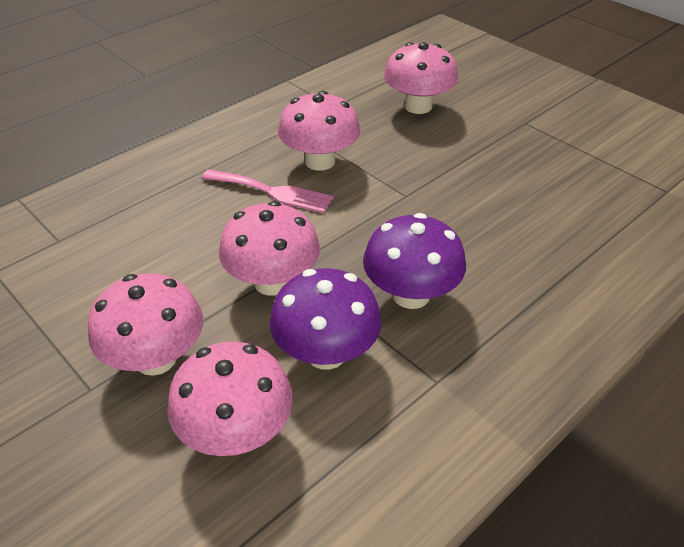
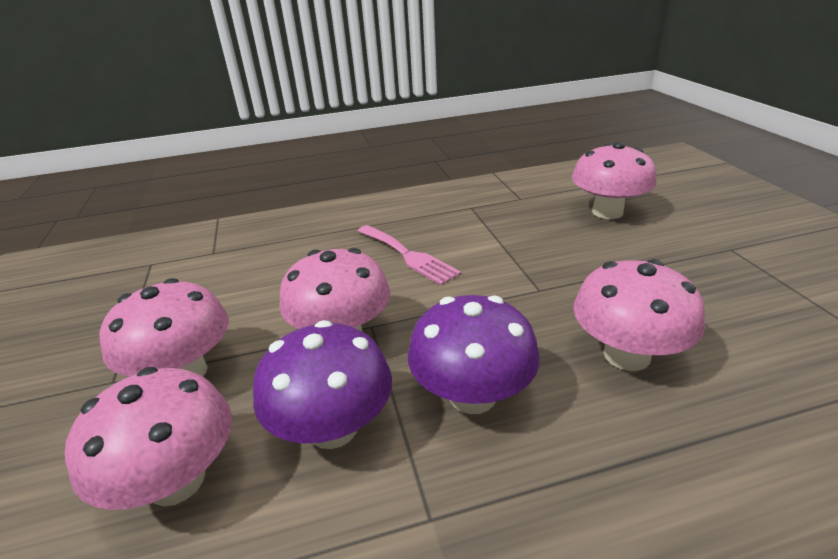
camera: 30 degrees right, 10 degrees down
(320, 161) = (472, 239): pink mushroom -> pink mushroom (626, 355)

